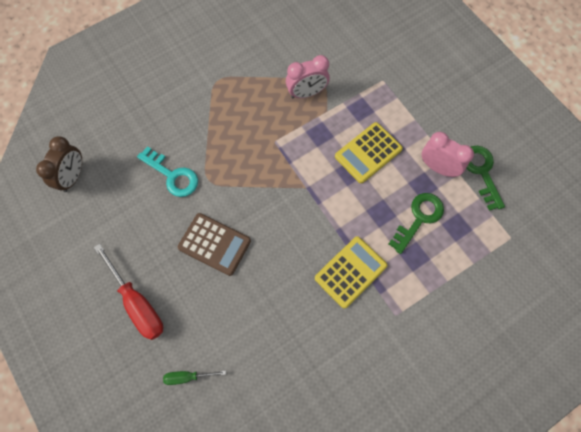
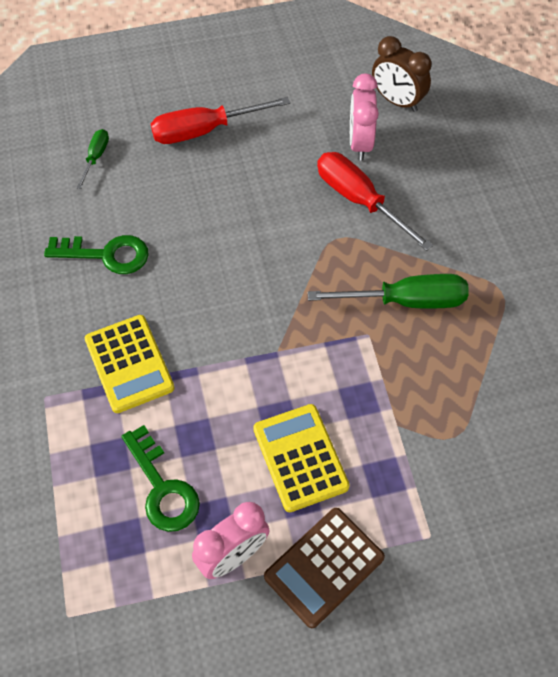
camera: 110 degrees right, 10 degrees down
(172, 175) = (359, 200): turquoise key -> red screwdriver
(214, 244) = (241, 221): brown calculator -> brown calculator (324, 567)
(243, 127) = (406, 301): none -> green screwdriver
(306, 93) = (440, 406): pink clock -> pink clock (360, 143)
(481, 172) = (195, 626): green key -> green key (106, 255)

